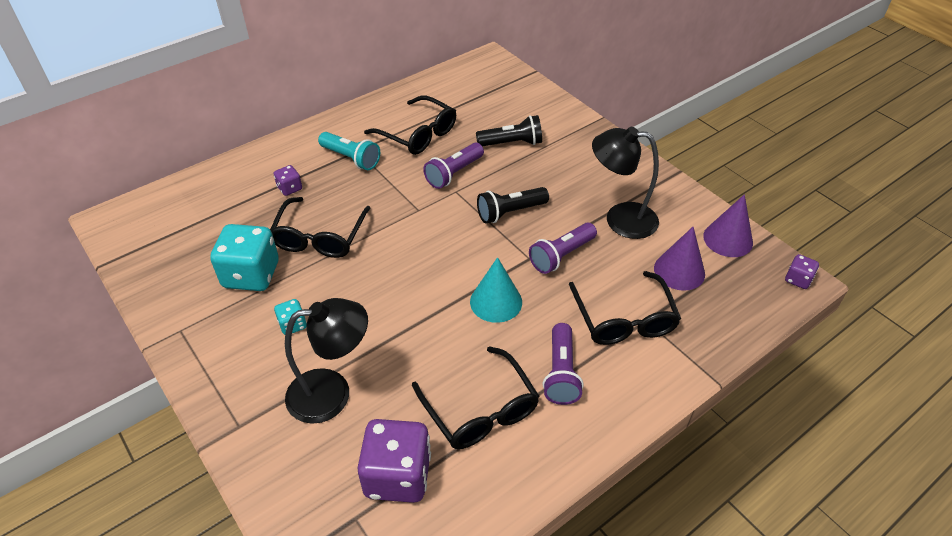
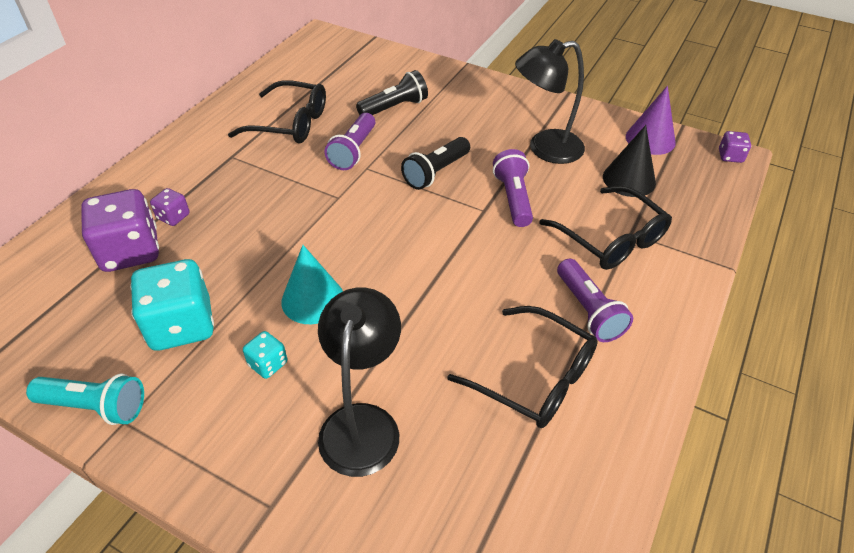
camera: 25 degrees left, 0 degrees up
(320, 236) = (242, 257): black glasses -> none
(332, 393) = (362, 423): black lamp -> black lamp turned 45 degrees counterclockwise
(351, 158) = (229, 166): turquoise flashlight -> turquoise flashlight (95, 406)
(397, 475) = (494, 484): purple dice -> purple dice (130, 251)
(496, 301) = (478, 263): turquoise cone -> turquoise cone (312, 299)
(561, 255) = (513, 198): purple flashlight -> purple flashlight turned 150 degrees clockwise
(679, 271) = (629, 179): purple cone -> black cone

